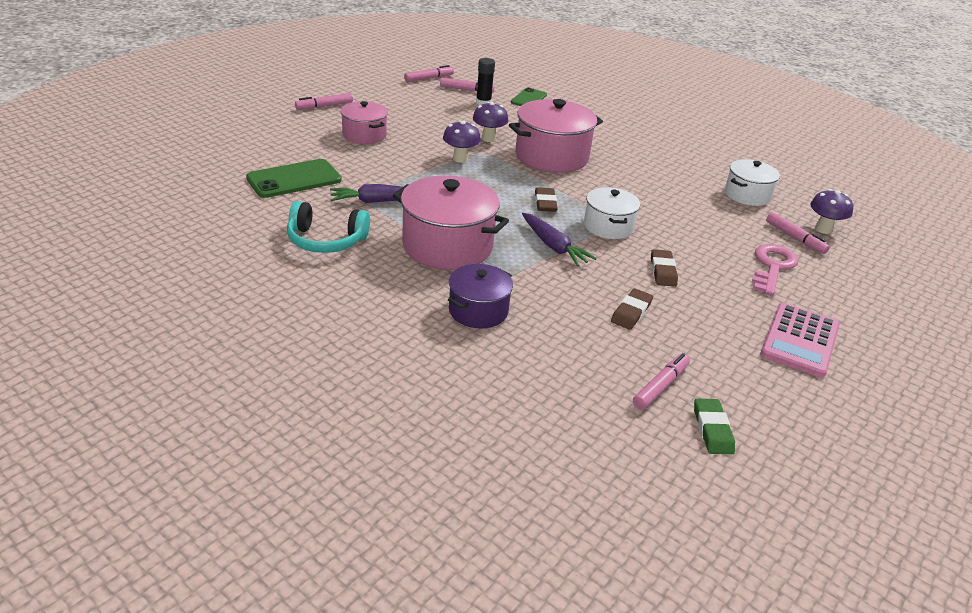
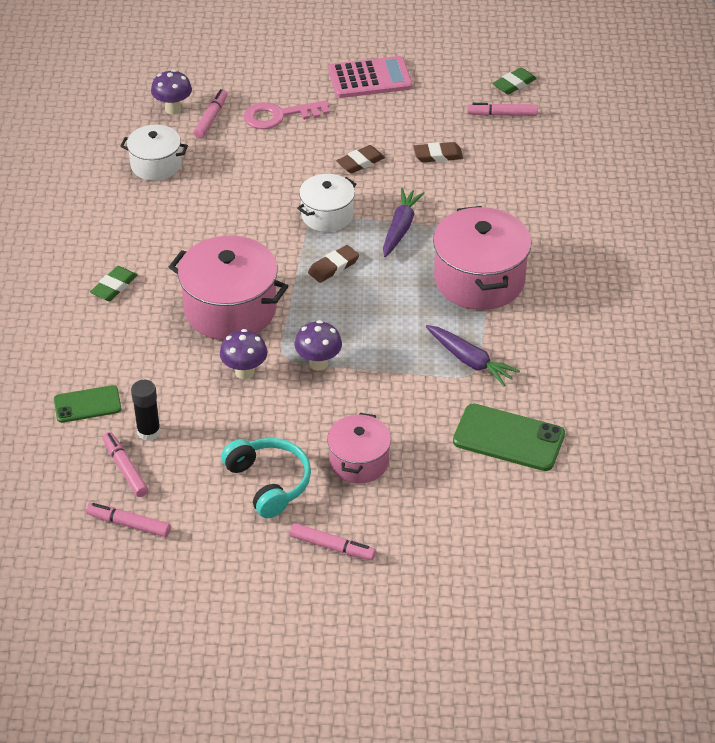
camera: 125 degrees left, 10 degrees up
(326, 240) = (565, 346): turquoise headphones -> turquoise headphones (269, 483)
(478, 311) = (535, 219): purple pot -> none
(622, 137) = (114, 286): none -> green eraser

